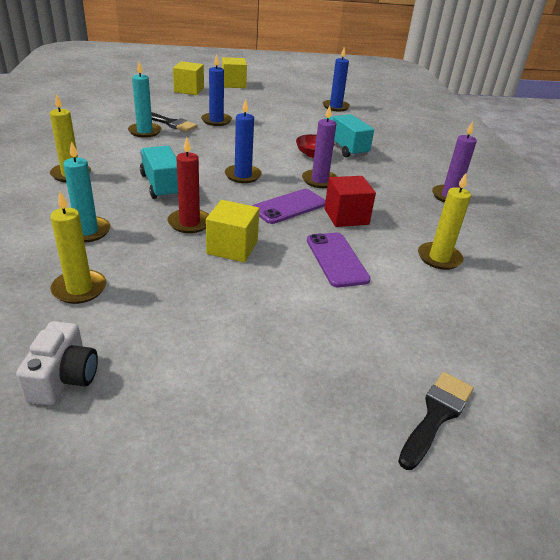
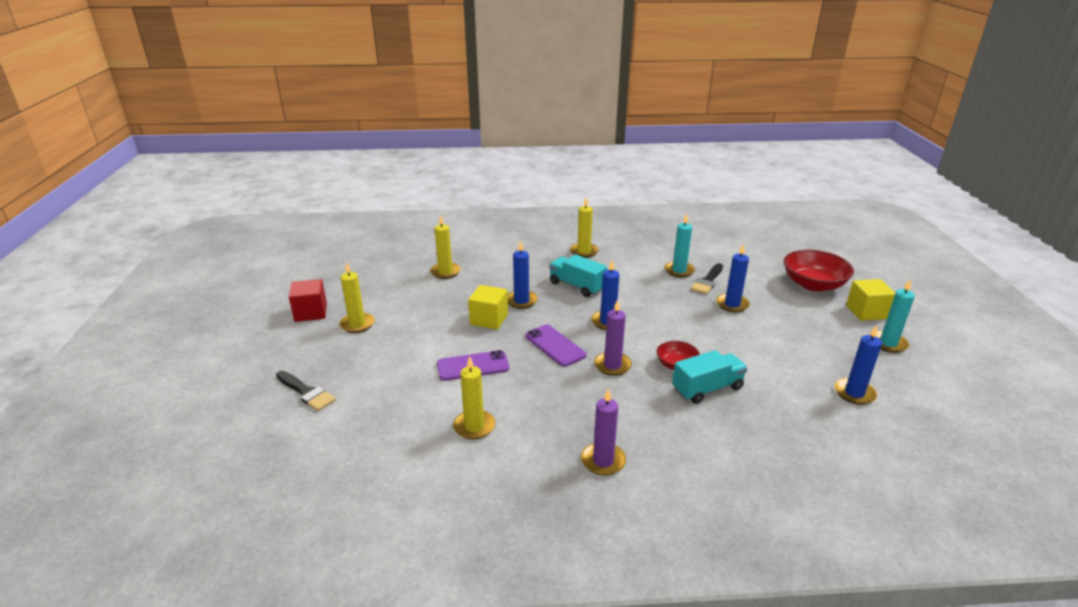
camera: 95 degrees right, 5 degrees down
(64, 378) = (376, 277): white camera -> none
(87, 231) = (506, 267): turquoise candle -> turquoise candle (888, 343)
(161, 186) = (577, 286): turquoise truck -> turquoise truck turned 120 degrees counterclockwise
(189, 90) = (813, 285): yellow cube -> red bowl
(189, 223) = (521, 301): red candle -> blue candle
(240, 381) = (357, 324): none -> yellow candle
(346, 216) = (542, 377): red cube -> red cube (311, 312)

